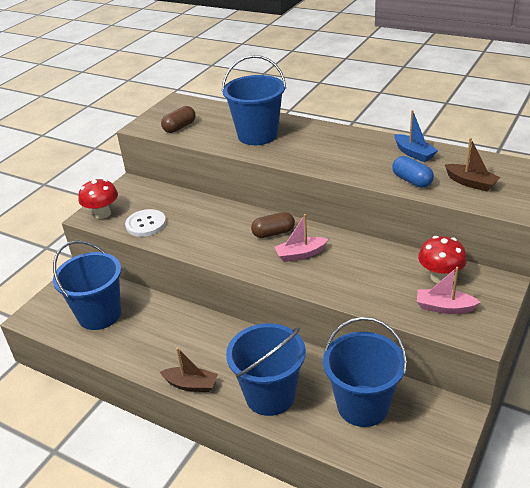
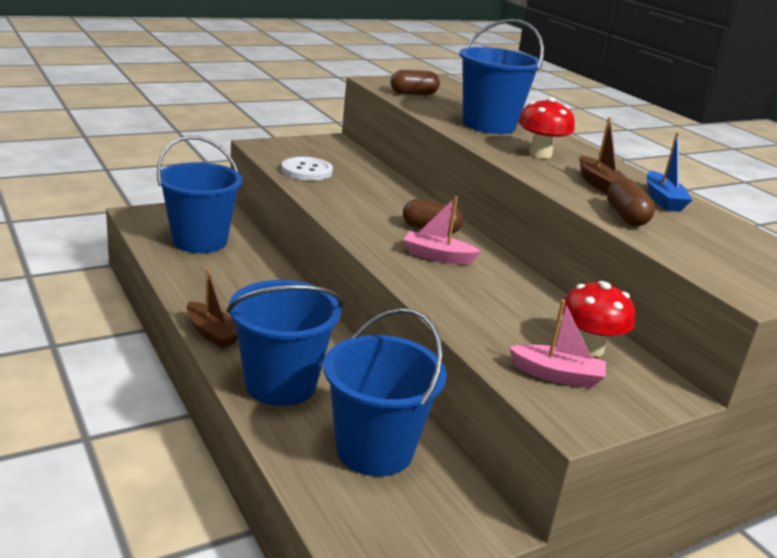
camera: 25 degrees right, 10 degrees down
(102, 214) = (276, 148): red mushroom -> red mushroom (540, 154)
(412, 181) = (626, 216): blue capsule -> brown capsule
(444, 307) = (557, 375): pink boat -> pink boat turned 150 degrees clockwise
(471, 183) = (707, 247): brown boat -> brown boat (599, 184)

